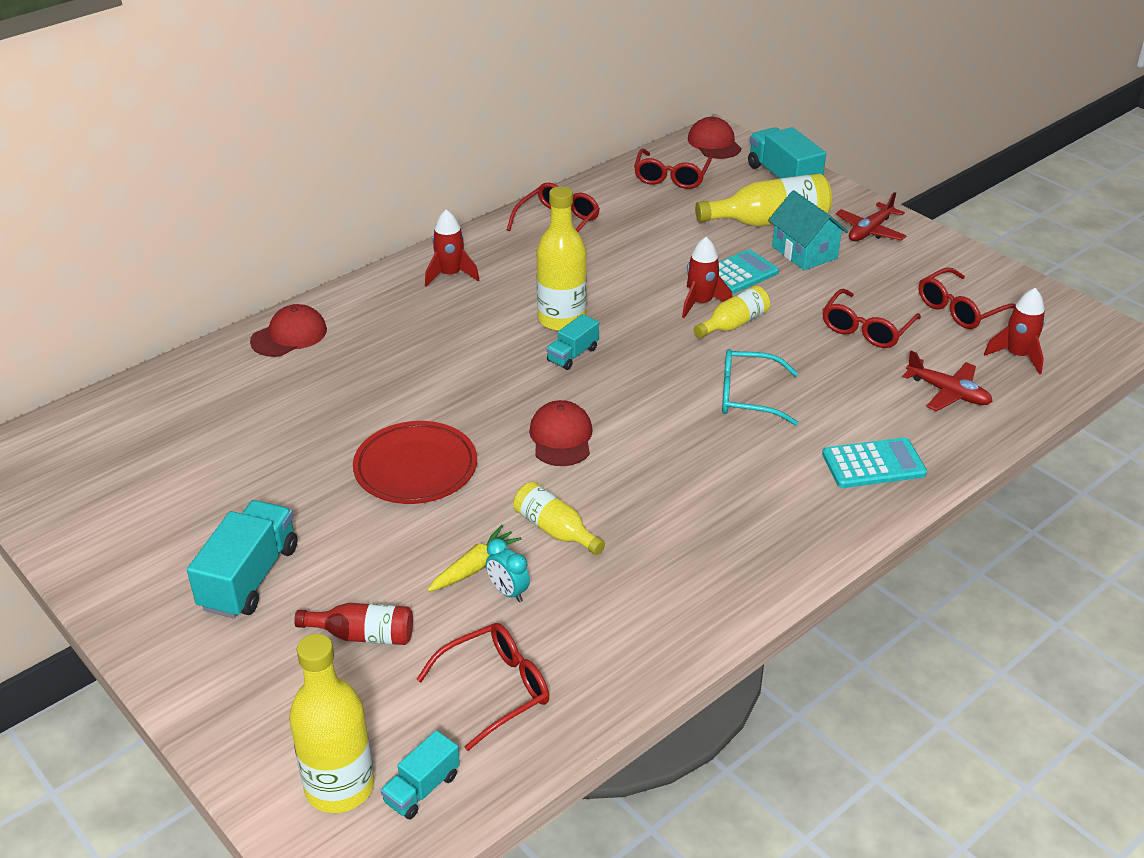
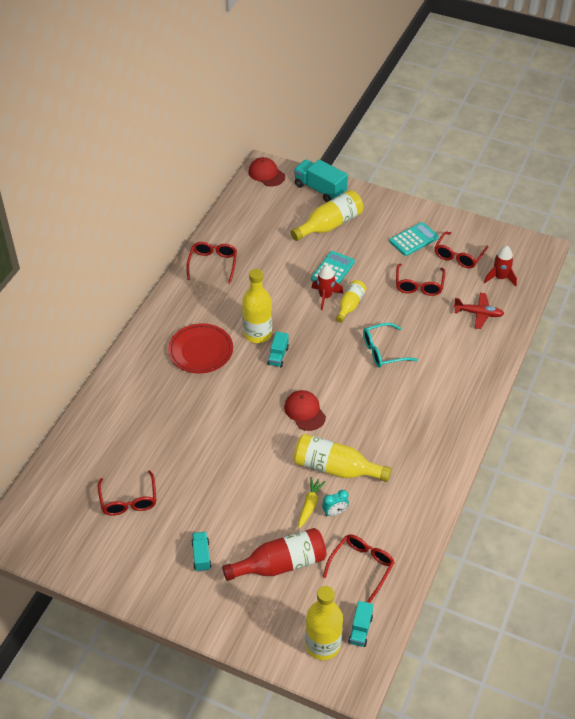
camera: 25 degrees left, 10 degrees up
(249, 578) = (201, 556): turquoise truck -> turquoise truck, size x0.56
(289, 335) = (112, 398): red cap -> none
(363, 635) = (281, 564): red bottle -> red bottle, size x1.66
(415, 468) = (242, 458): red plate -> red plate (201, 351)
(450, 275) = (176, 323): red rocket -> none
(508, 592) = (335, 512): turquoise clock -> turquoise clock turned 45 degrees counterclockwise
(555, 530) = (335, 468): yellow bottle -> yellow bottle, size x1.66
(671, 177) = (257, 208): red glasses -> red glasses (128, 500)
(804, 252) = (360, 242): turquoise house -> none
(870, 231) = (386, 215): red plane -> none
(873, 464) = (465, 371): turquoise calculator -> turquoise calculator (413, 239)

